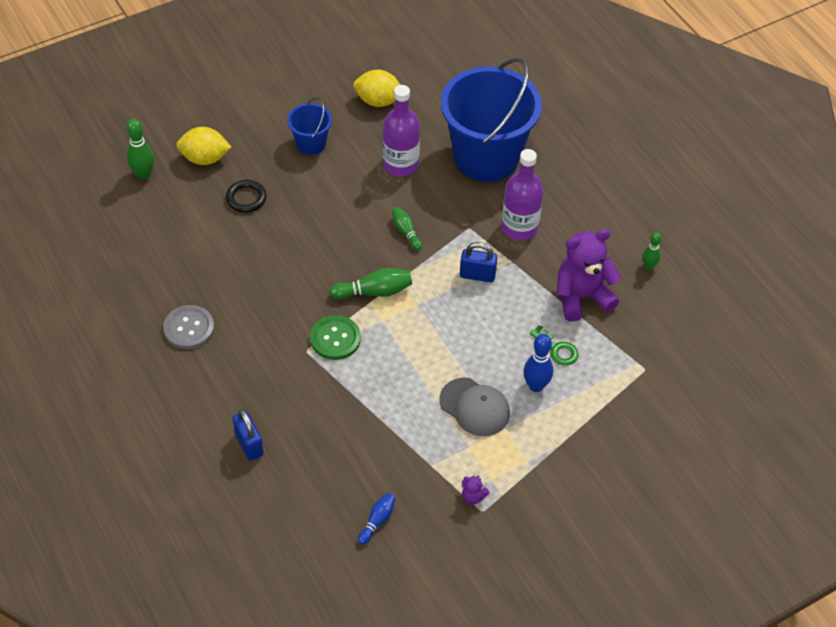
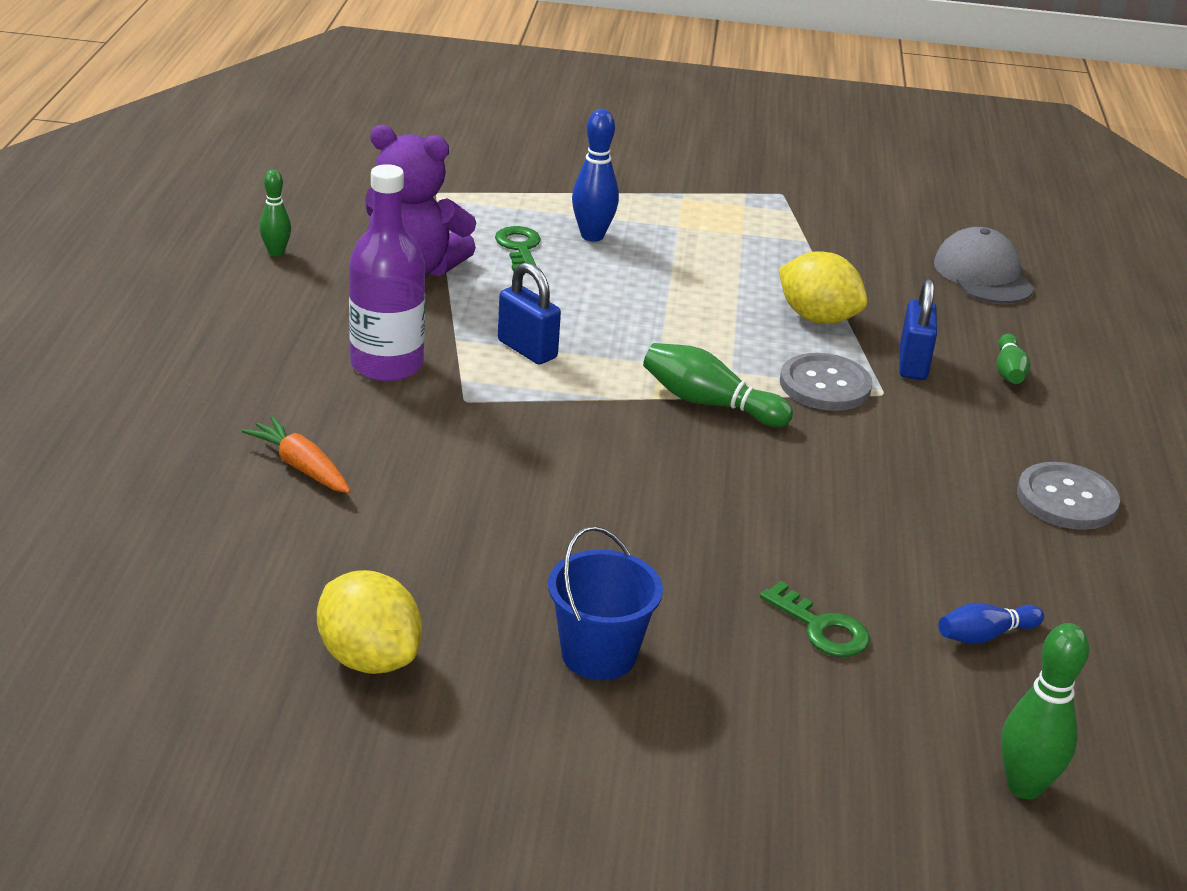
camera: 145 degrees left, 20 degrees down
(205, 158) = (857, 746): yellow lemon -> yellow lemon (817, 318)
(246, 198) = (821, 628): black ring -> green key
(249, 444) = (1046, 349): blue padlock -> blue padlock (912, 364)
(335, 339) = (825, 385): green button -> grey button
(377, 521) = (919, 234): blue bowling pin -> blue bowling pin (985, 635)
(400, 164) = (464, 532): purple bottle -> none
(406, 232) = (573, 442): green bowling pin -> green bowling pin (1009, 371)
(473, 497) = (781, 204): purple teddy bear -> none
(474, 407) = (695, 254): grey cap -> grey cap (983, 275)
(486, 157) = (301, 466): blue bucket -> orange carrot

